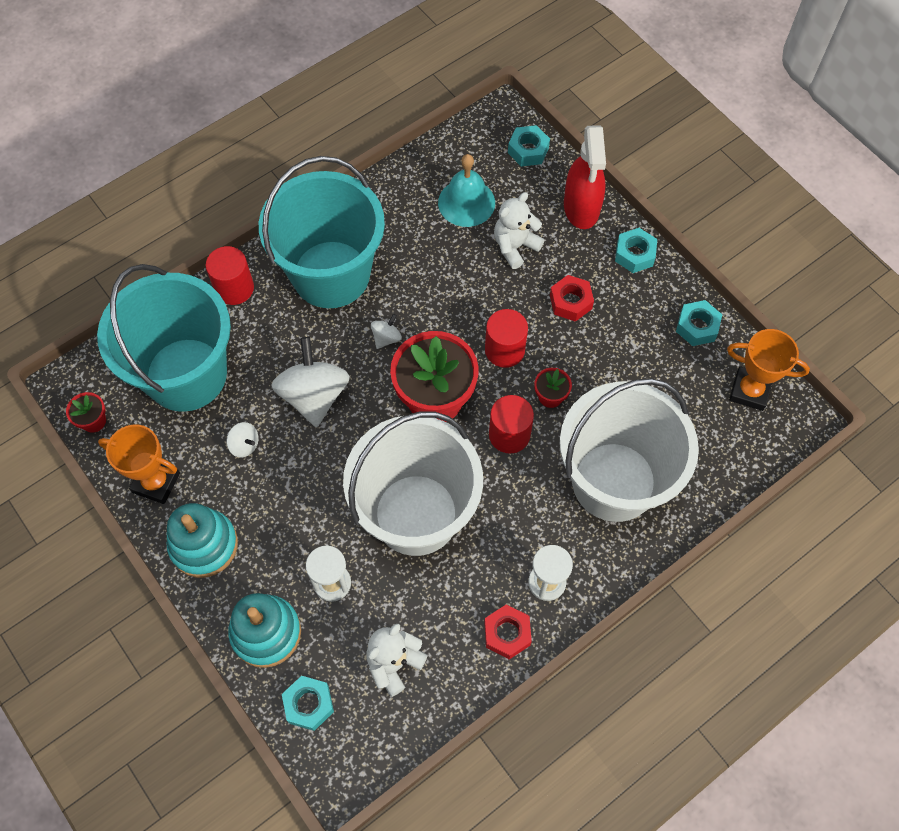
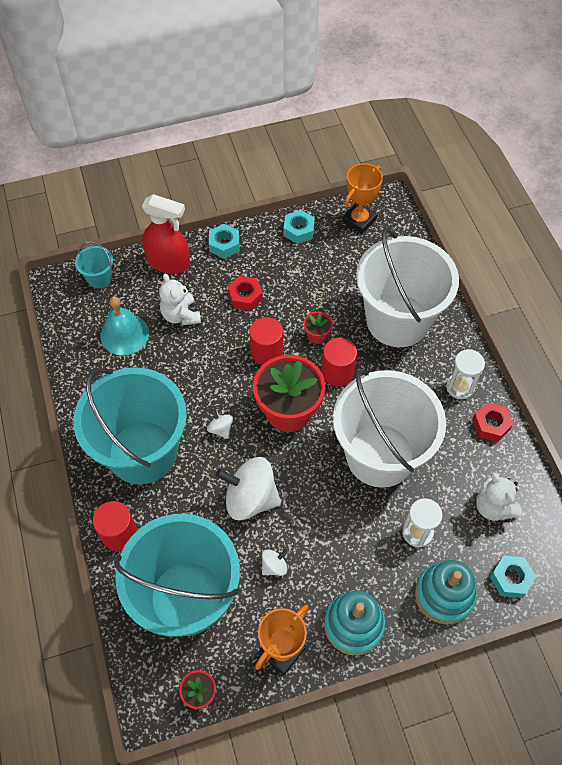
camera: 70 degrees left, 5 degrees down
(528, 150) = (99, 278): turquoise nut -> turquoise bucket

